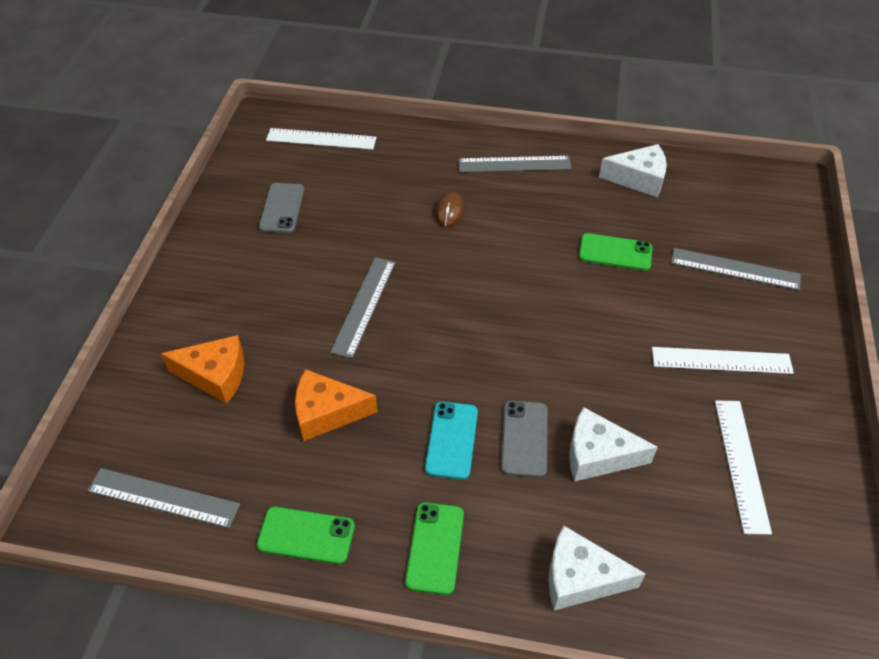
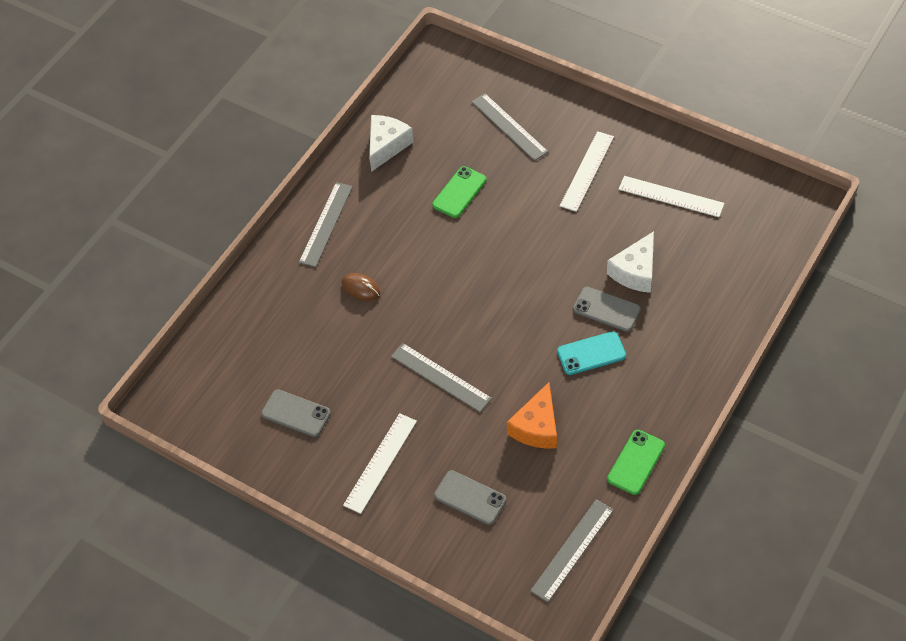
camera: 65 degrees left, 5 degrees up
(215, 376) = (470, 498): orange cheese -> grey phone
(321, 139) = (214, 362): white ruler -> white ruler (380, 462)
(435, 547) = (671, 387): green phone -> none
(452, 440) = (591, 353): turquoise phone -> turquoise phone turned 45 degrees counterclockwise
(580, 578) = (719, 314): white cheese -> none
(735, 269) = (509, 126): grey ruler -> grey ruler turned 75 degrees counterclockwise

